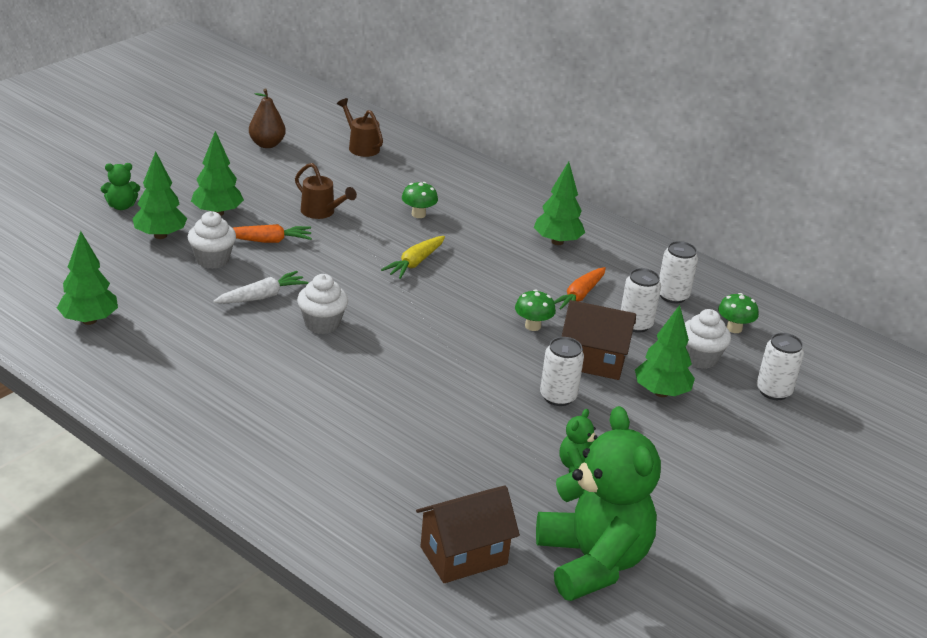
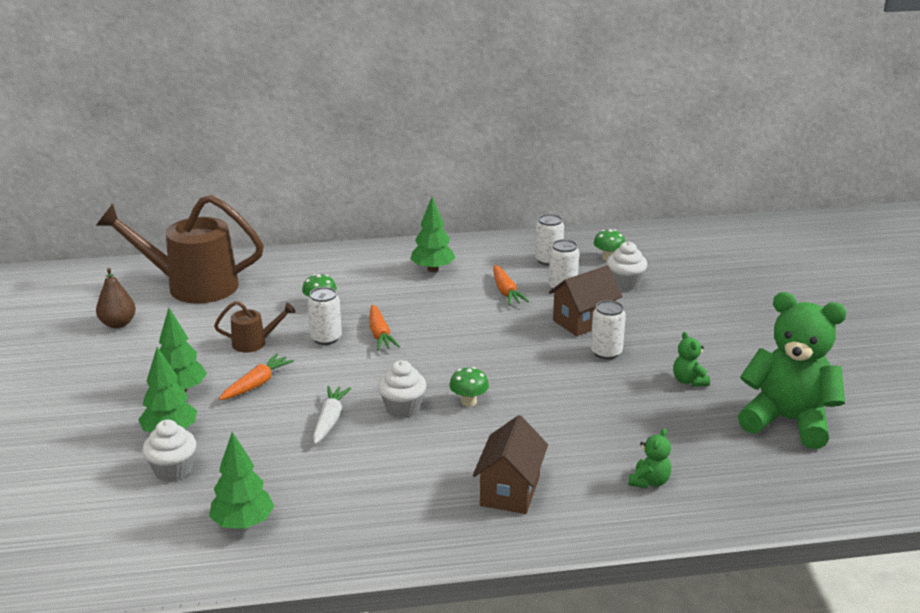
camera: 45 degrees left, 5 degrees down
(121, 206) = (93, 434): green teddy bear -> green teddy bear (649, 482)
(212, 260) = (245, 422): white cupcake -> white cupcake (173, 471)
(361, 146) = (192, 286): brown watering can -> brown watering can, size x2.21
(415, 263) = (380, 334): yellow carrot -> orange carrot
(463, 555) = (736, 469): brown house -> brown house (510, 491)
(533, 326) = (517, 324): green mushroom -> green mushroom (469, 402)
(661, 392) = (644, 314): green tree -> none
(773, 391) = (685, 277): white can -> white can (326, 338)

